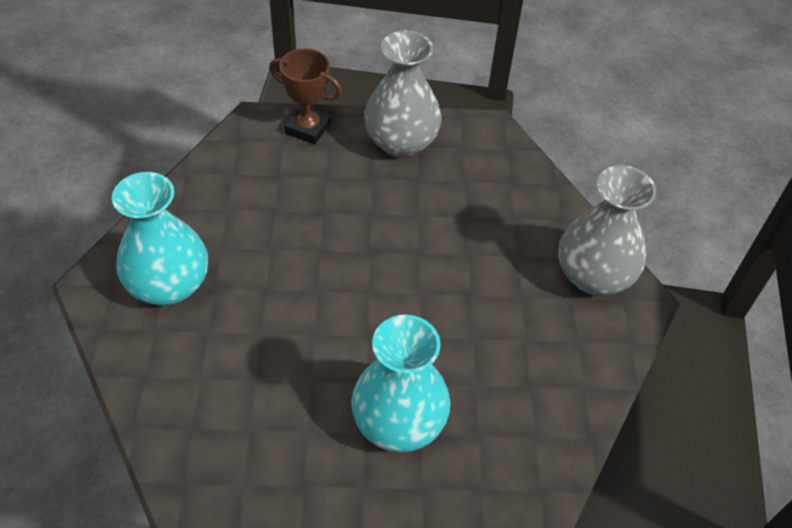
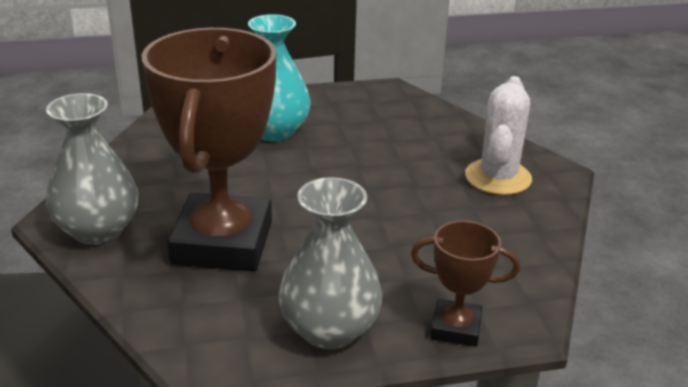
camera: 170 degrees right, 20 degrees down
(169, 285) = (498, 177): turquoise vase -> white cactus
(476, 240) = (222, 242): none -> brown trophy

